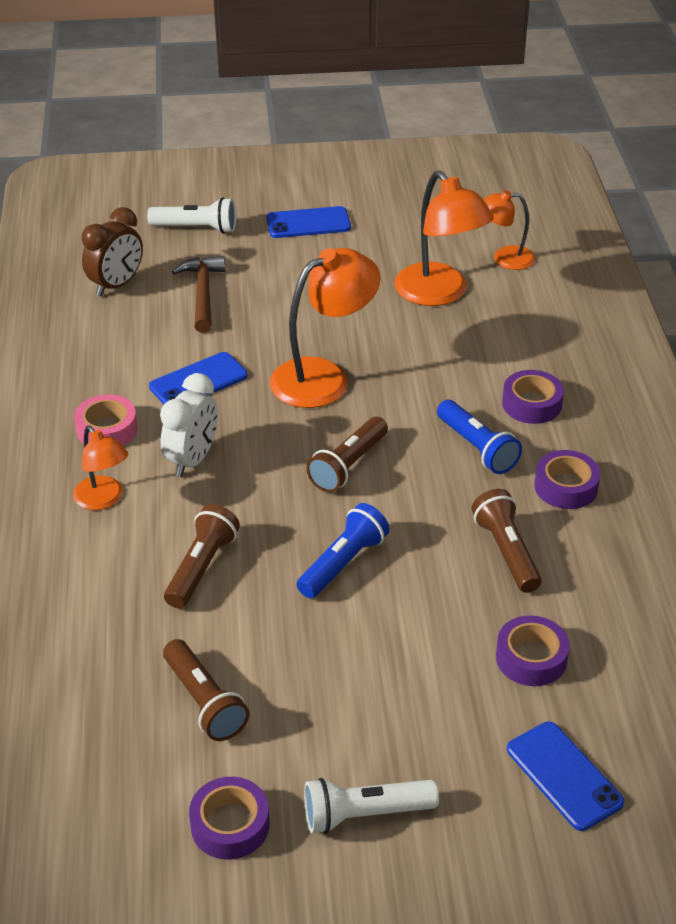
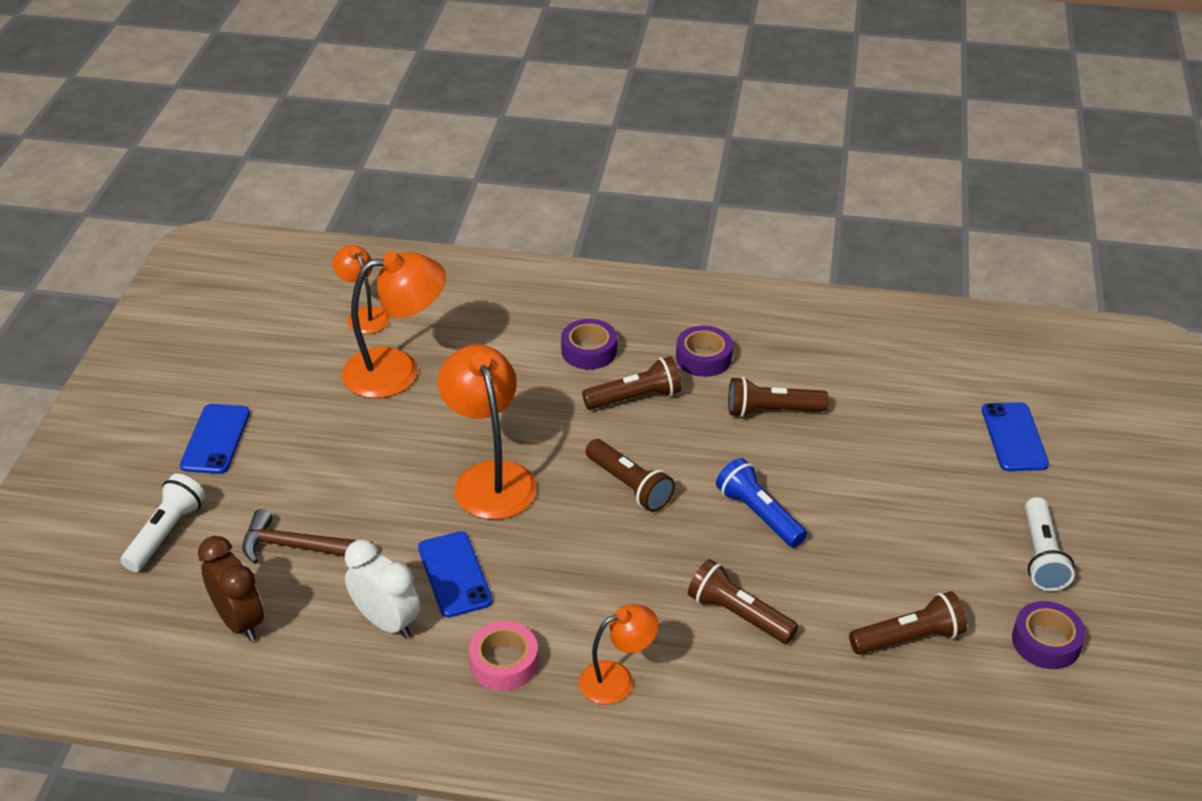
camera: 75 degrees left, 0 degrees up
(192, 460) = (580, 598): white clock -> white clock (387, 622)
(477, 448) = (635, 398): blue flashlight -> brown flashlight
(505, 258) = (364, 315): orange lamp -> orange lamp turned 135 degrees clockwise
(531, 658) = (894, 425): purple tape -> none
(564, 776) = (1014, 437): blue phone -> blue phone turned 75 degrees counterclockwise

